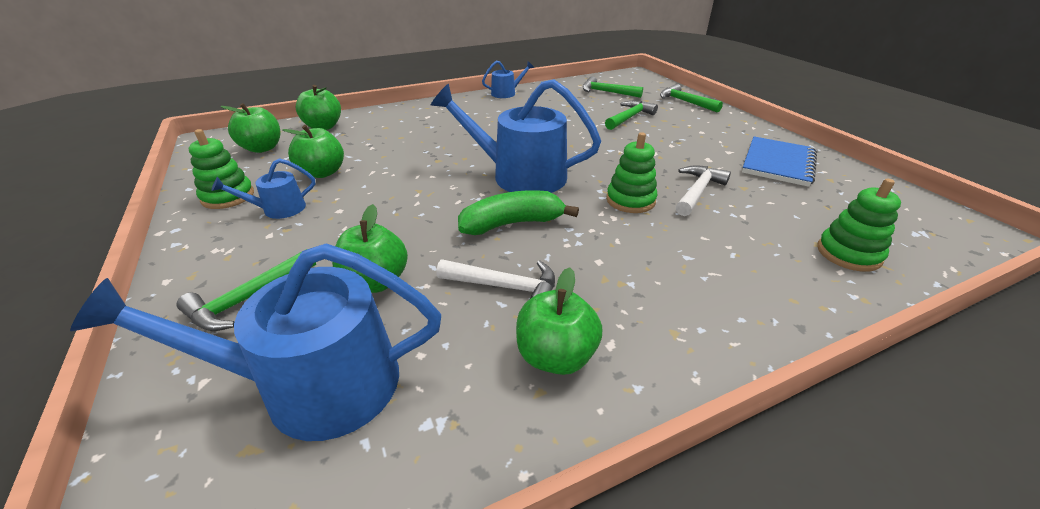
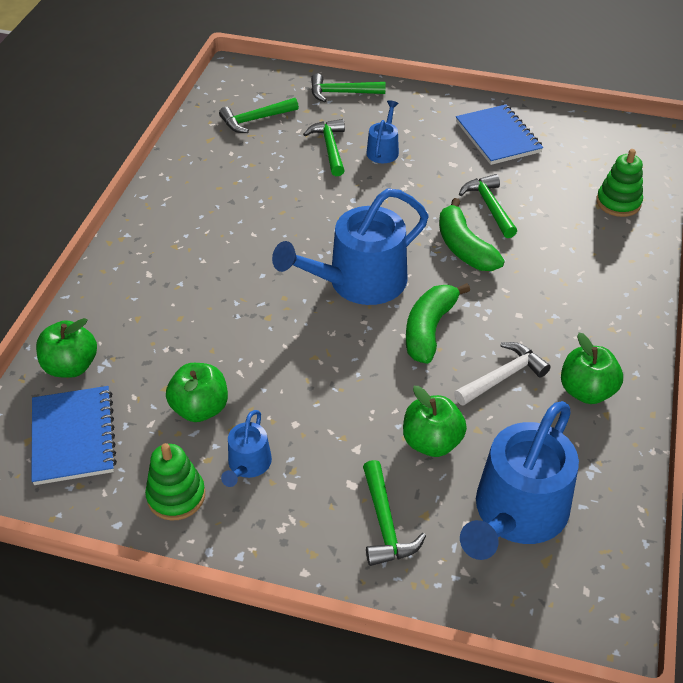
camera: 50 degrees left, 10 degrees up
(262, 148) = (73, 437): green apple -> blue notebook
(506, 93) = (162, 184): blue watering can -> blue watering can (383, 150)
(630, 200) = (464, 248): green stacking toy -> green banana
(697, 191) = (489, 206): white hammer -> green hammer

